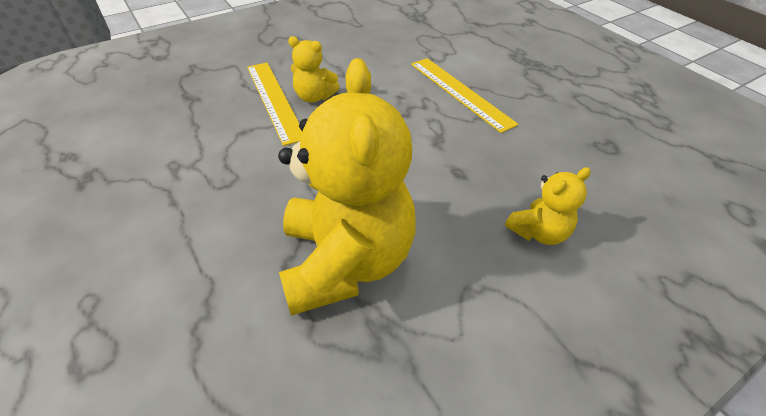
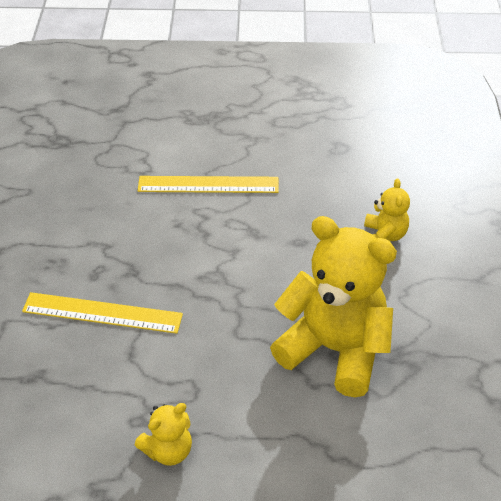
camera: 55 degrees left, 0 degrees up
(314, 97) = (124, 282): yellow teddy bear -> yellow teddy bear (168, 450)

